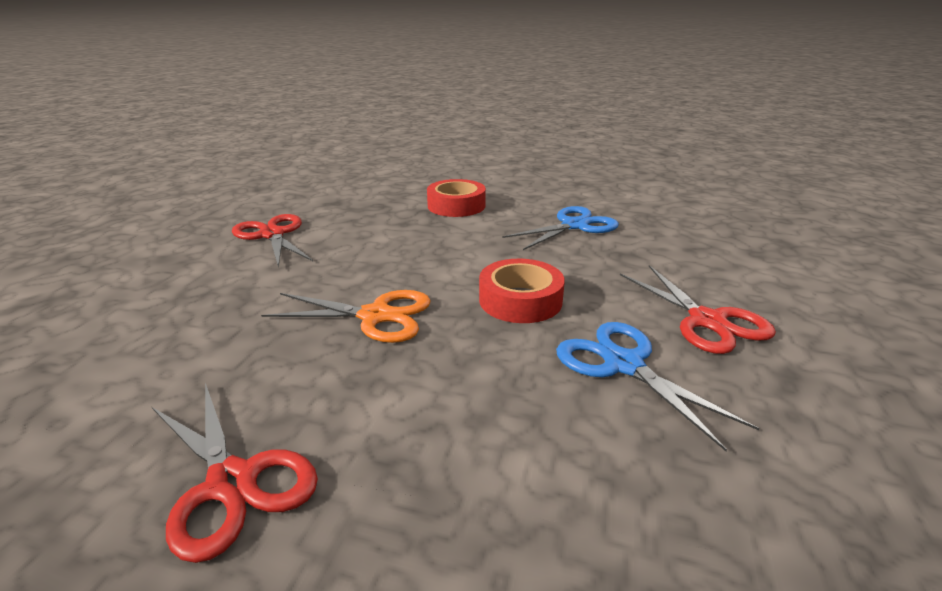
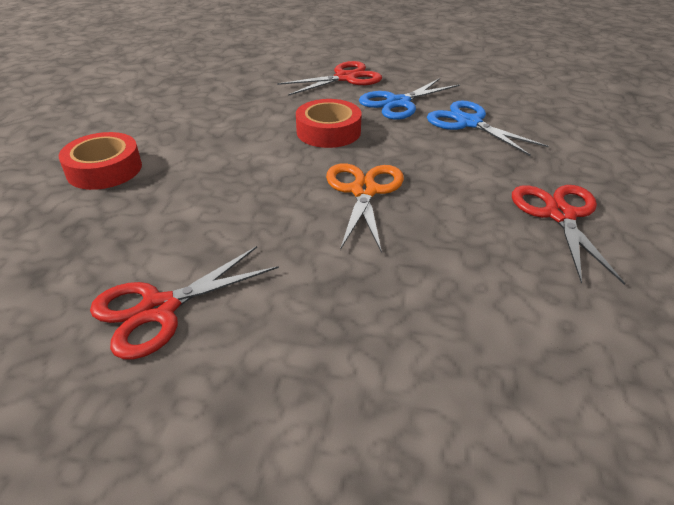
camera: 95 degrees left, 10 degrees up
(232, 482) = (560, 215): red scissors -> red scissors turned 45 degrees counterclockwise
(574, 226) = (187, 108): blue scissors -> blue scissors (469, 123)

